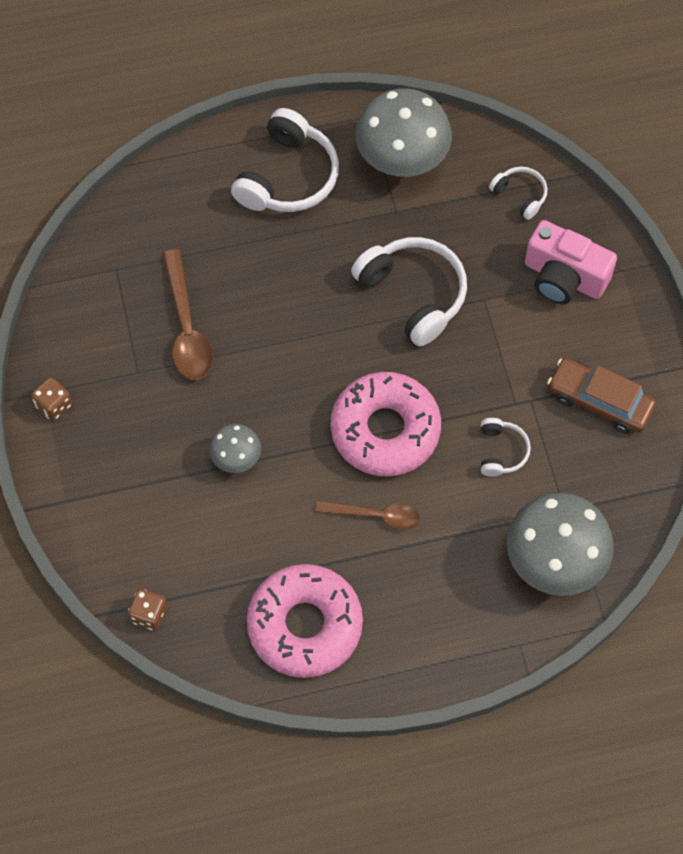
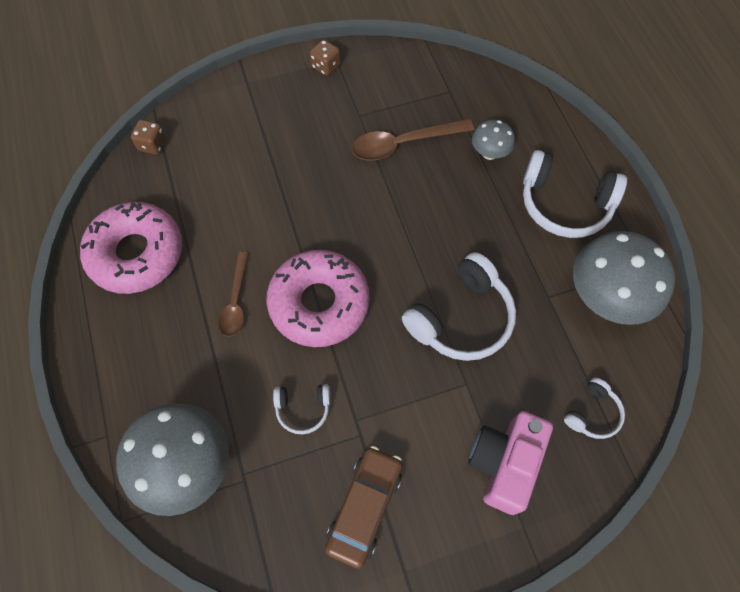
camera: 85 degrees right, 0 degrees up
(236, 458) = (286, 190): grey mushroom -> grey mushroom (489, 153)

